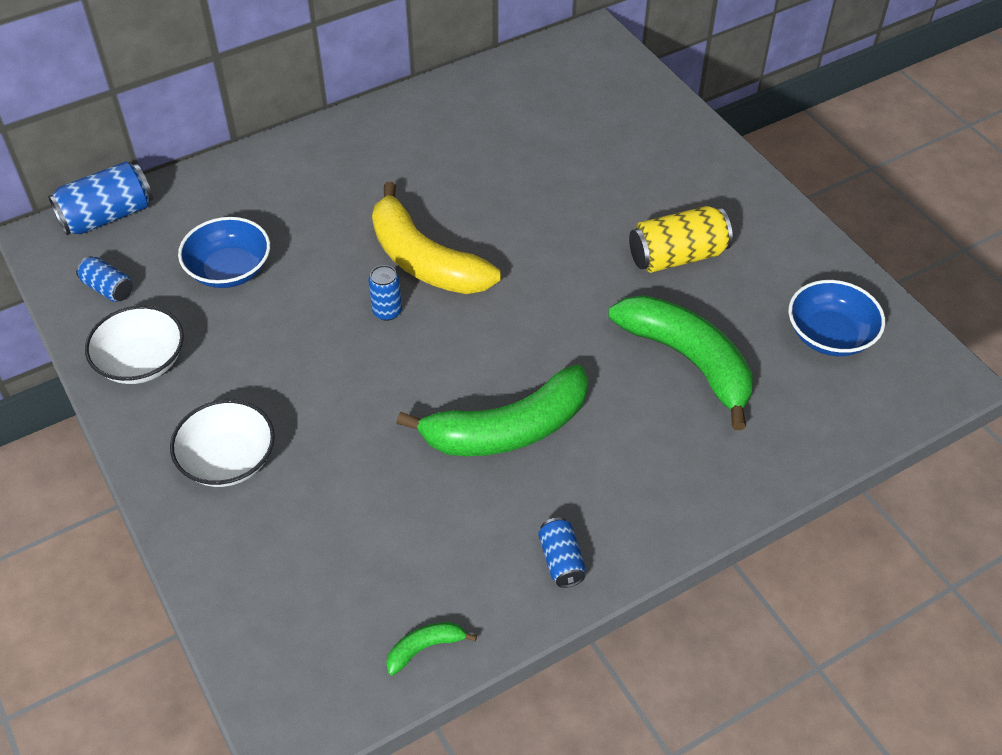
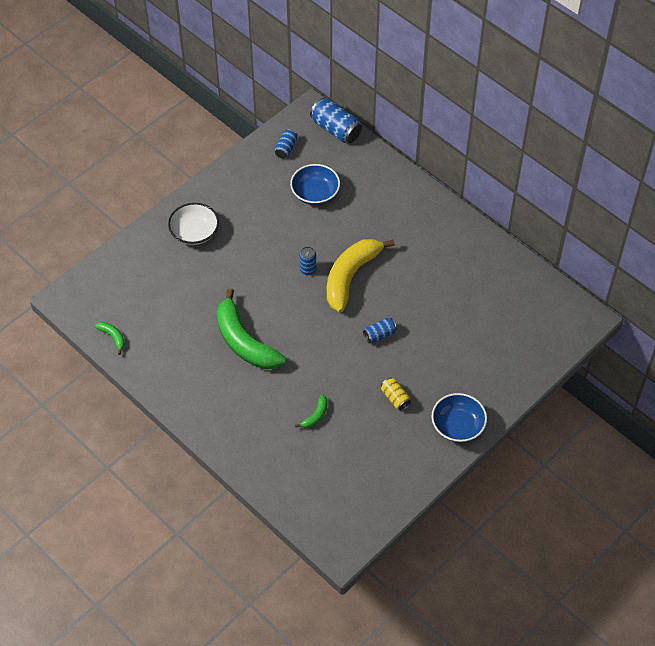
camera: 75 degrees right, 5 degrees up
(141, 362) = (243, 179): white bowl -> none
(561, 560) = (171, 381): blue can -> blue can (379, 335)
(677, 256) = (395, 398): yellow can -> yellow can, size x0.57
(688, 360) = (315, 416): green banana -> green banana, size x0.42
(830, 335) = (356, 484): blue bowl -> blue bowl (457, 426)

